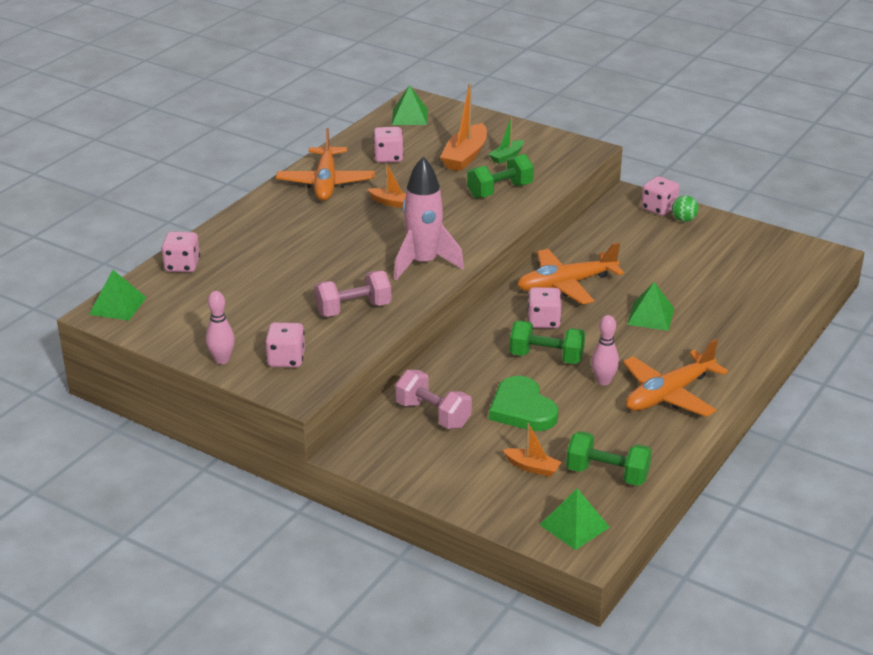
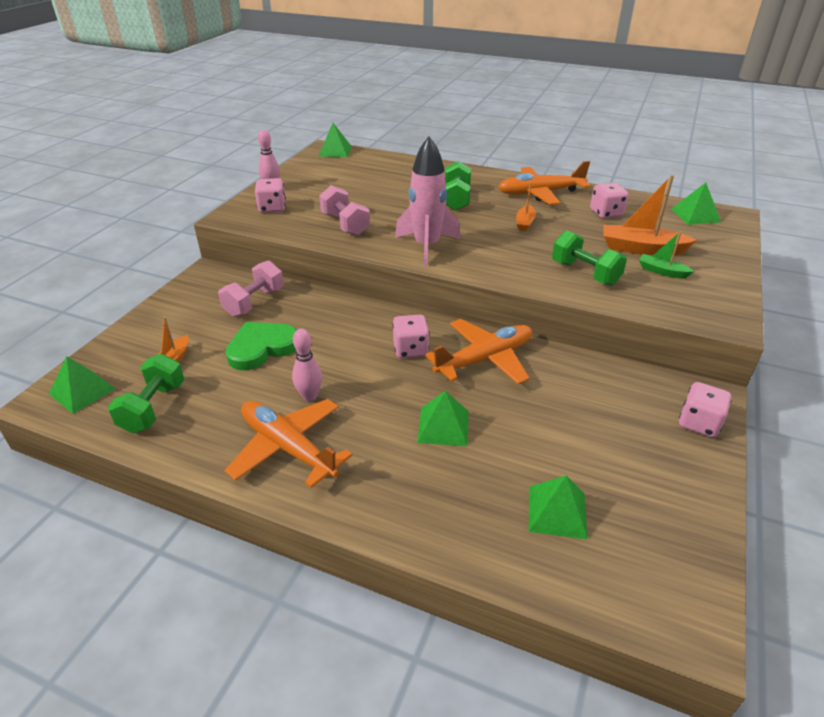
camera: 80 degrees right, 5 degrees up
(182, 266) = (390, 162): pink dice -> none
(546, 357) = (347, 356): green dumbbell -> green dumbbell (456, 199)
(566, 285) = (485, 359): orange plane -> orange plane turned 90 degrees clockwise
(683, 220) = (687, 448): green ball -> none
(740, 281) = (557, 512): none -> green pyramid

